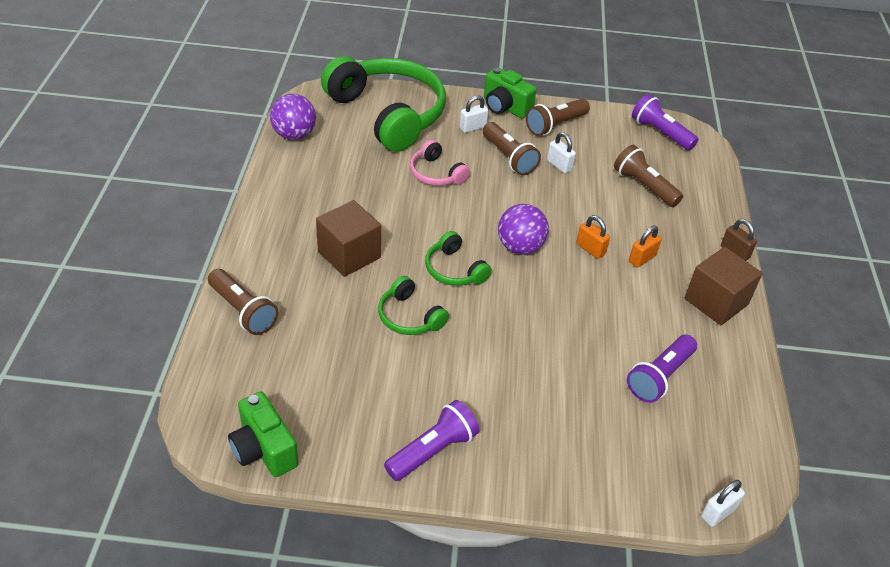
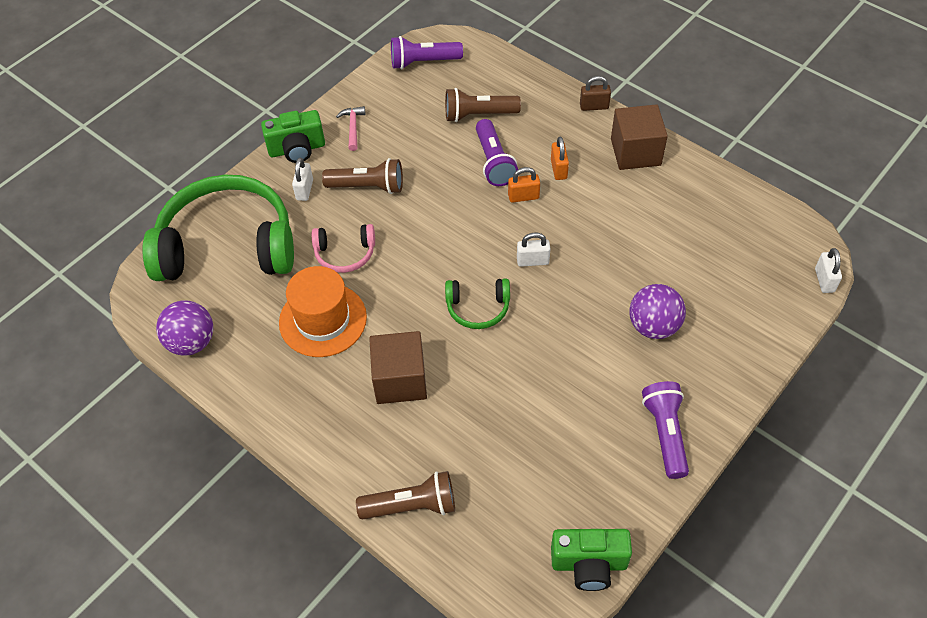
camera: 50 degrees left, 10 degrees up
(367, 189) = (323, 320): none -> orange hat
(409, 317) = (510, 373): green headphones -> none
(520, 247) = (485, 244): purple ball -> purple ball (653, 326)
(555, 125) = (353, 127): brown flashlight -> pink hammer
(559, 165) = (407, 156): white padlock -> white padlock (532, 261)
(660, 377) = (685, 236): purple flashlight -> purple flashlight (494, 162)

